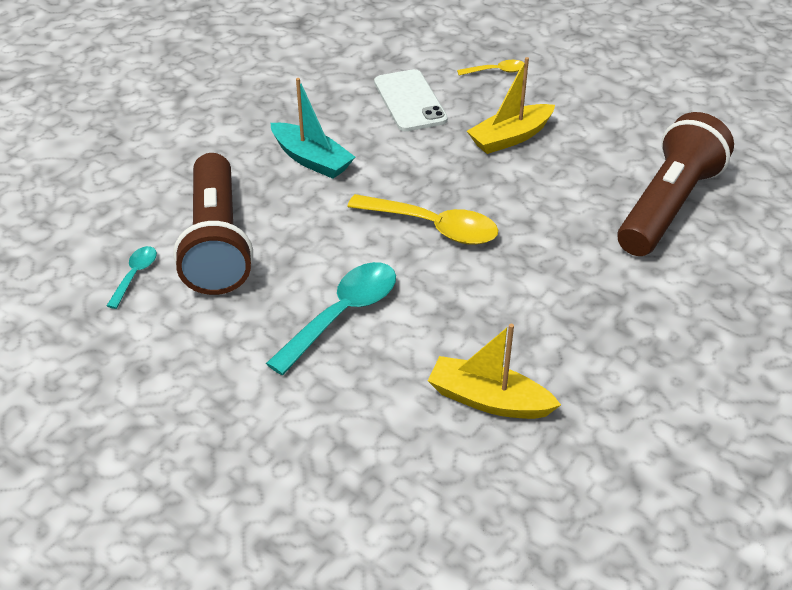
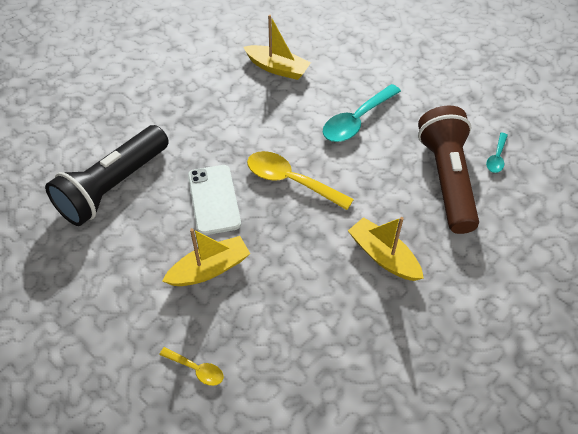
camera: 175 degrees left, 10 degrees up
(312, 160) = (383, 256): turquoise boat -> yellow boat
(410, 101) = (292, 327): white phone -> white phone (214, 199)
(496, 71) = (196, 369): yellow spoon -> yellow spoon turned 150 degrees counterclockwise
(668, 206) = (113, 186): brown flashlight -> black flashlight

